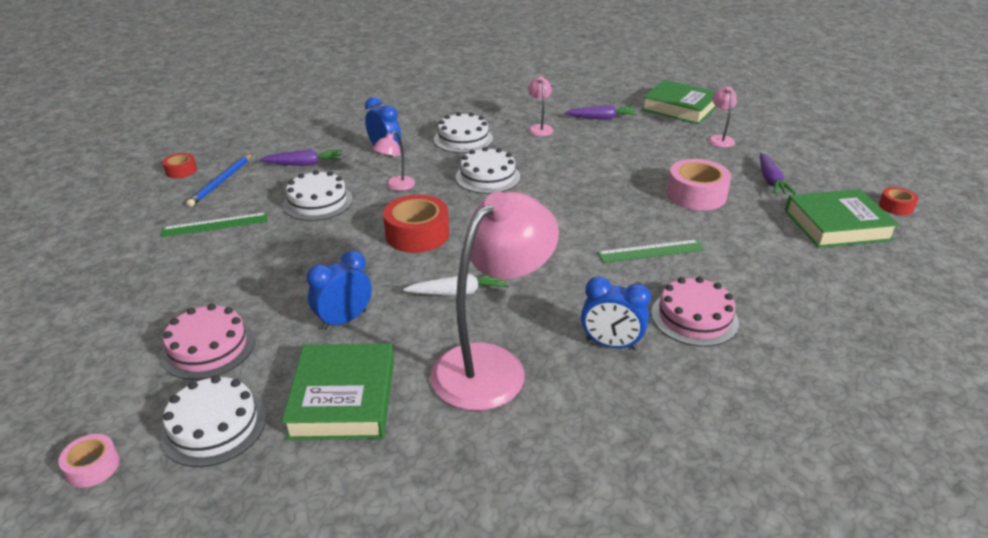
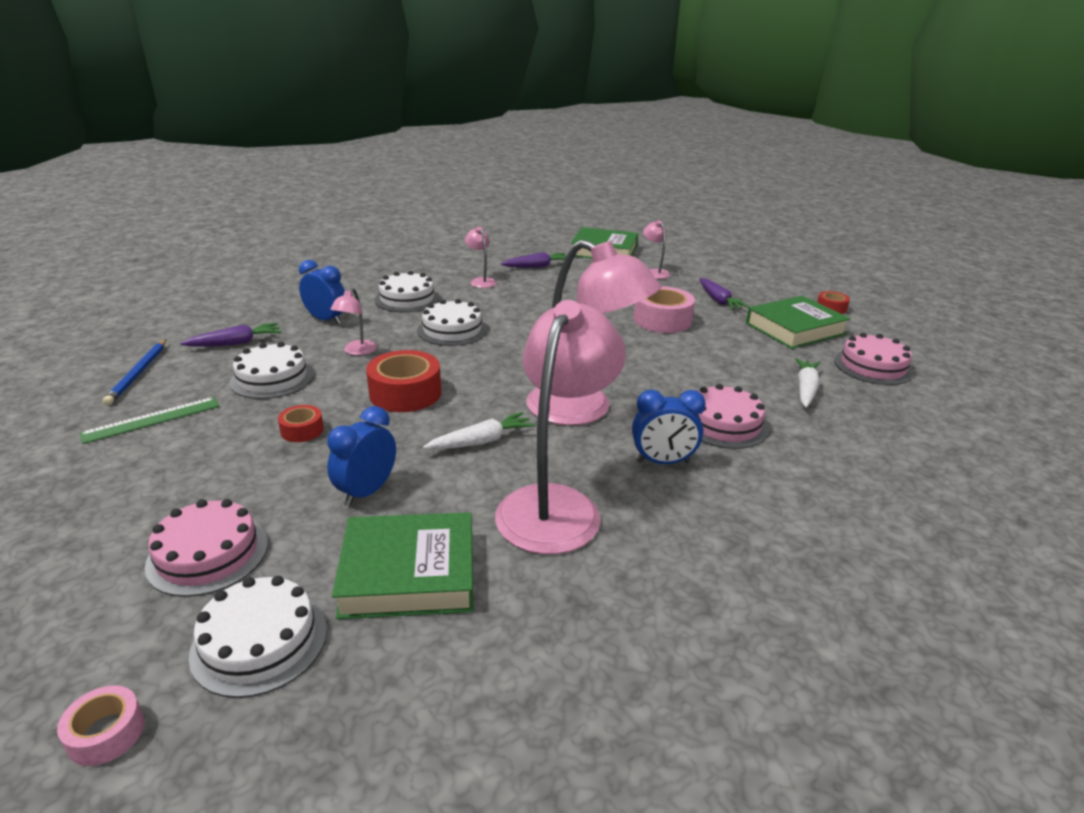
camera: 20 degrees left, 5 degrees down
(181, 171) = (77, 369): red tape -> red tape (302, 430)
(343, 398) = (408, 573): green book -> green book turned 75 degrees counterclockwise
(566, 278) = (584, 410): none -> pink lamp
(651, 251) = (650, 373): green ruler -> none
(805, 295) = (805, 389): none -> white carrot
(900, 283) = (873, 366): none -> pink cake

